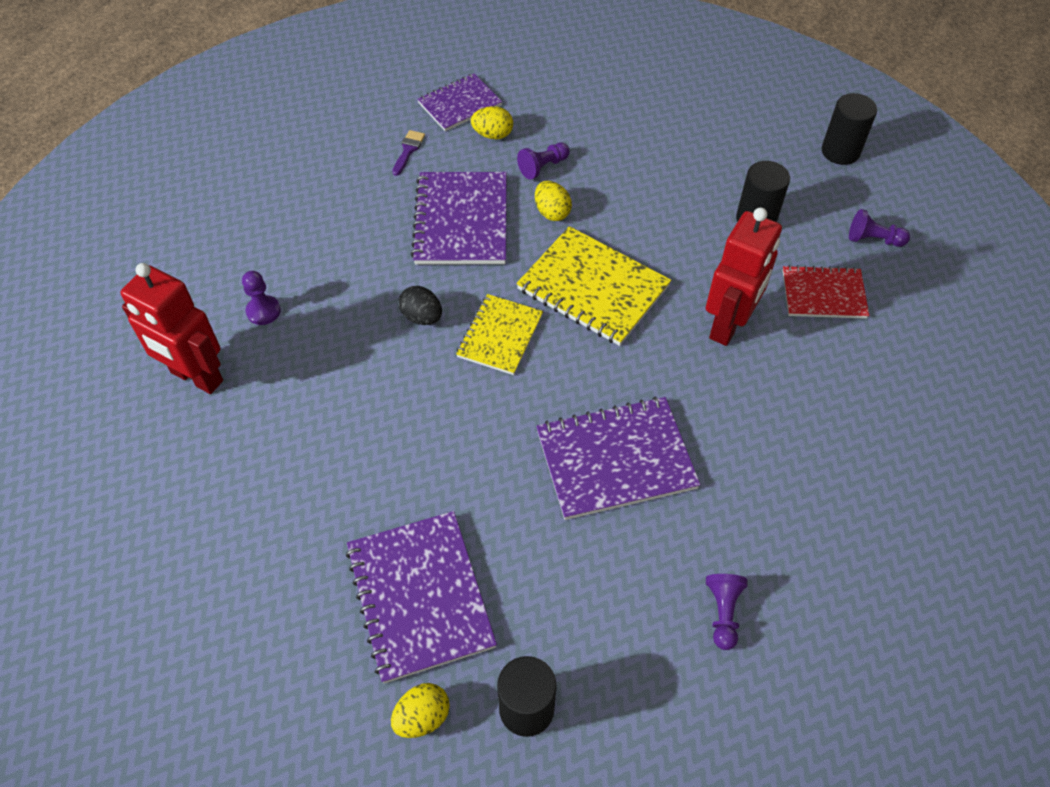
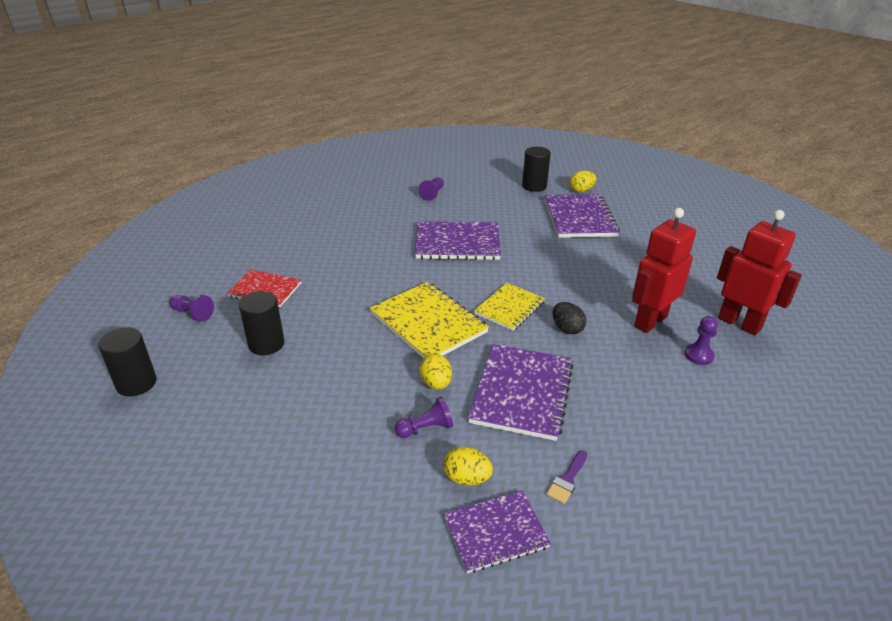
camera: 165 degrees left, 20 degrees down
(728, 325) = (345, 286): red robot -> red robot (650, 321)

